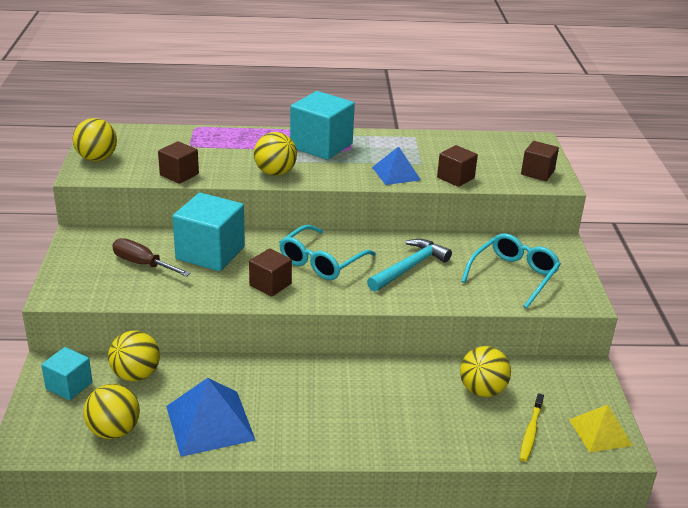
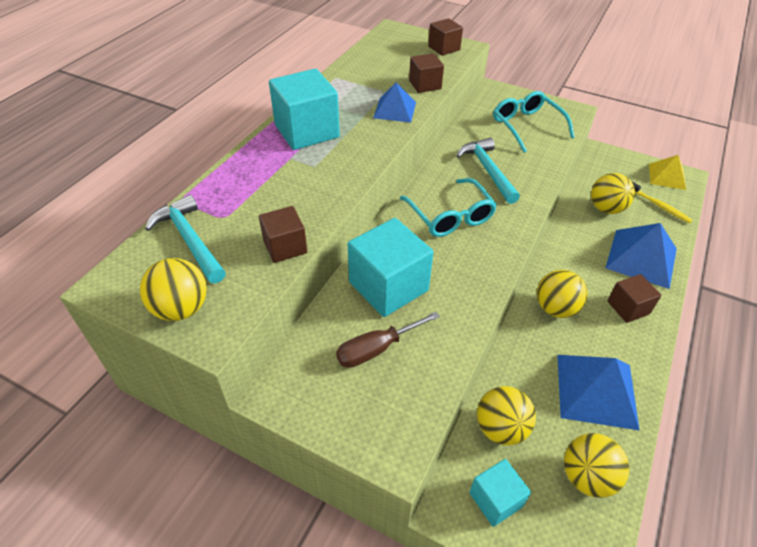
camera: 60 degrees left, 15 degrees up
(158, 142) = (190, 240): none -> turquoise hammer
(270, 284) = (470, 262): brown cube -> brown cube (628, 307)
(275, 172) = (337, 177): yellow ball -> yellow ball (555, 308)
(421, 429) = (641, 258): none -> blue pyramid

